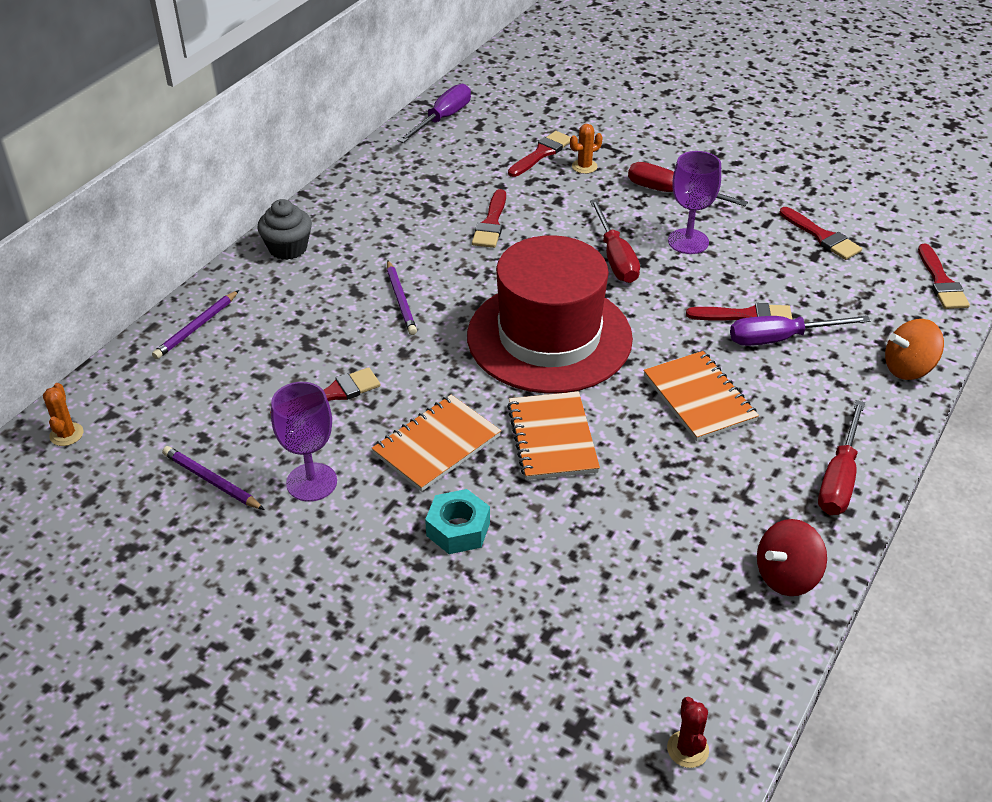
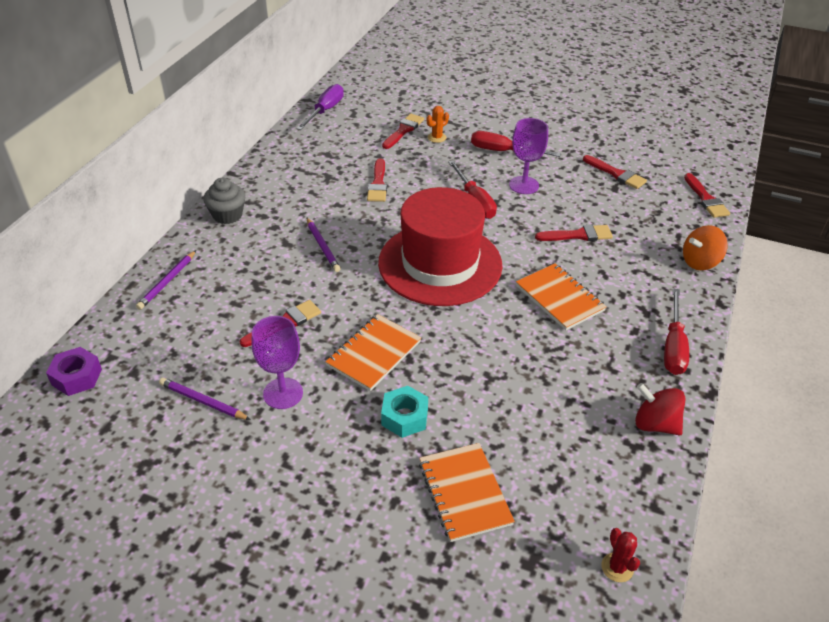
camera: 10 degrees left, 0 degrees up
(66, 434) = (77, 377): orange cactus -> purple nut
(552, 438) = (459, 339): orange notebook -> orange notebook (464, 493)
(780, 339) = (606, 249): purple screwdriver -> none
(786, 576) = (655, 424): red spinning top -> red spinning top turned 75 degrees clockwise

